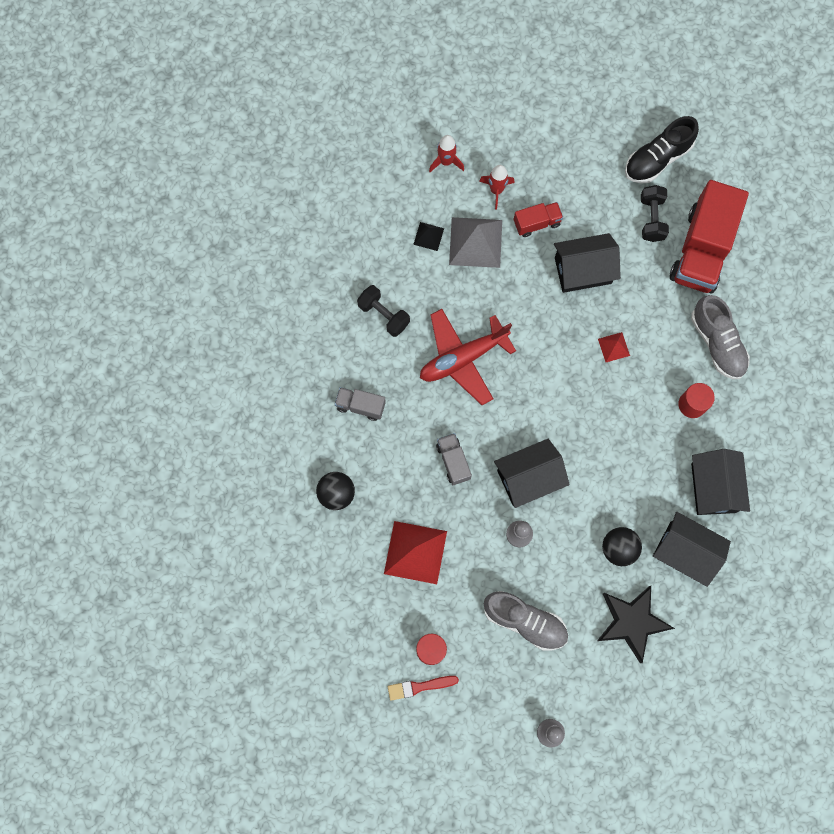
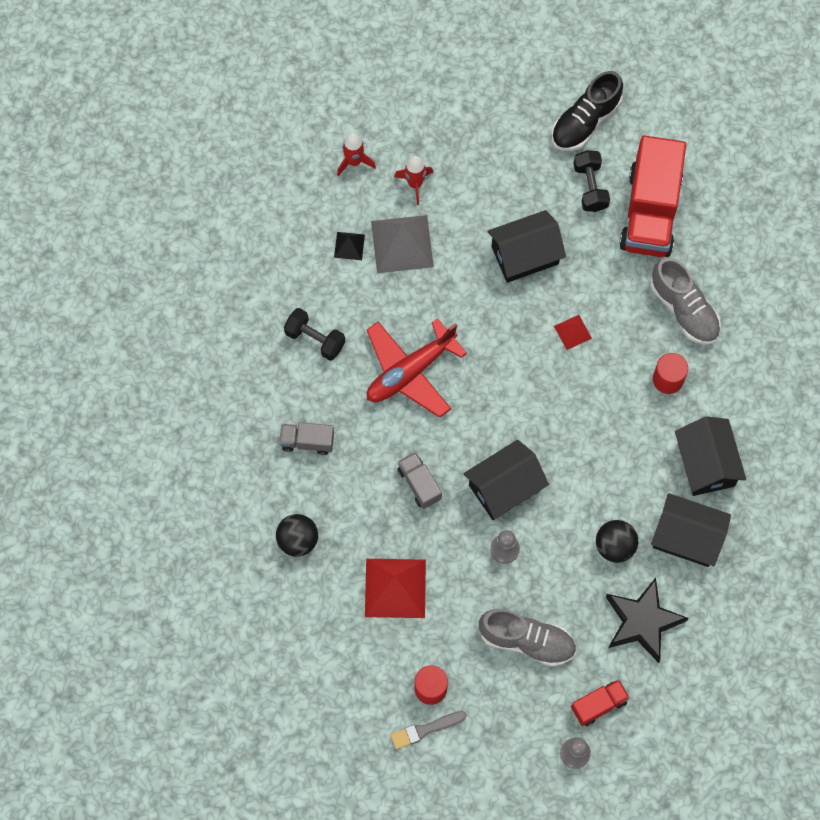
camera: 10 degrees left, 5 degrees down
(419, 687) = (425, 730): red brush -> grey brush
(537, 223) = (465, 212): red truck -> red truck (598, 705)

